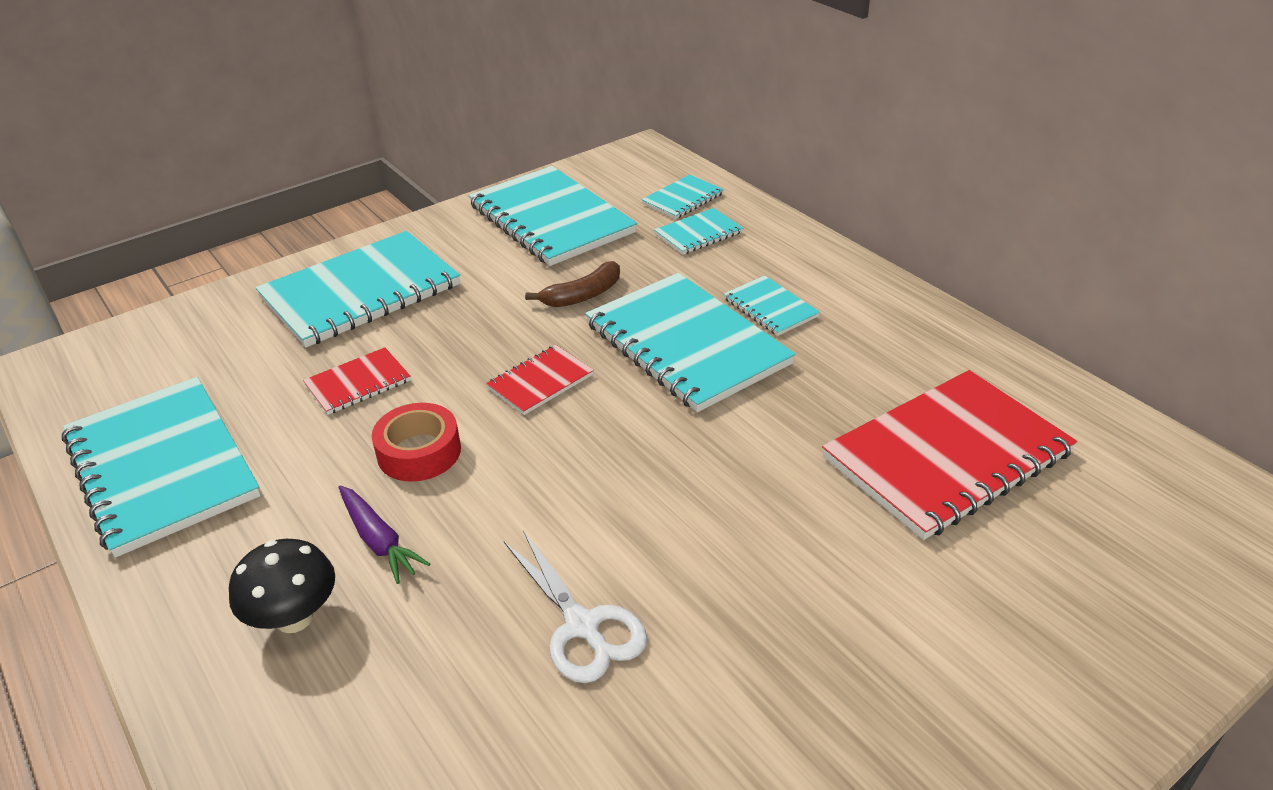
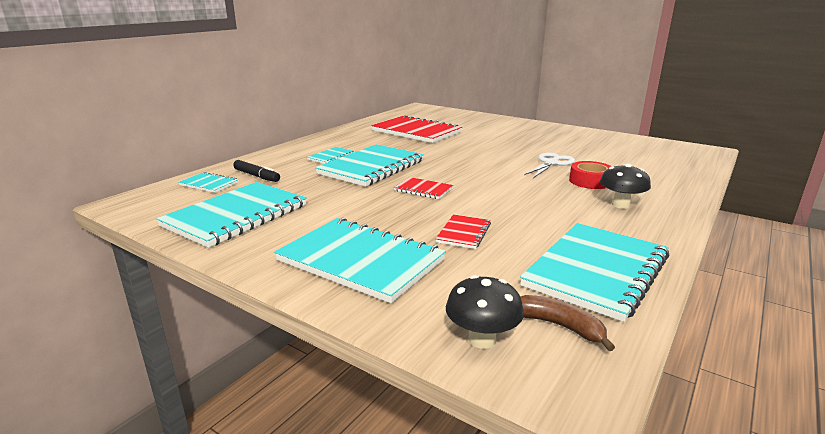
camera: 110 degrees left, 15 degrees down
(157, 338) = (482, 339): none -> black mushroom
(358, 383) = (463, 233): red notebook -> red notebook turned 75 degrees clockwise
(379, 541) = (562, 200): purple carrot -> none
(419, 452) = (501, 204): red tape -> red tape (590, 181)
(582, 295) = (336, 193): brown banana -> brown banana (559, 326)
(698, 233) = (257, 176): turquoise notebook -> black marker

